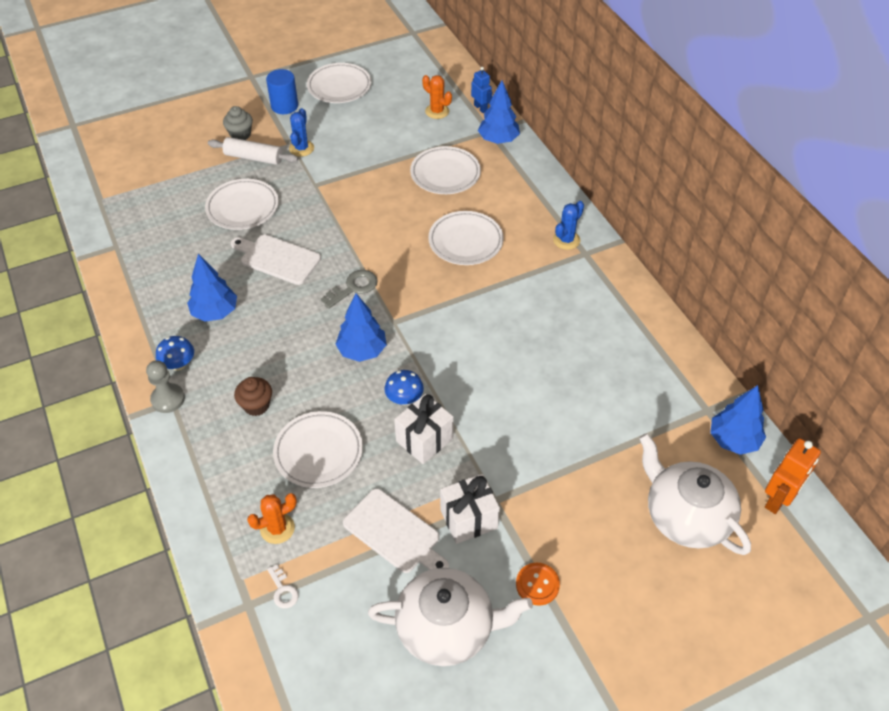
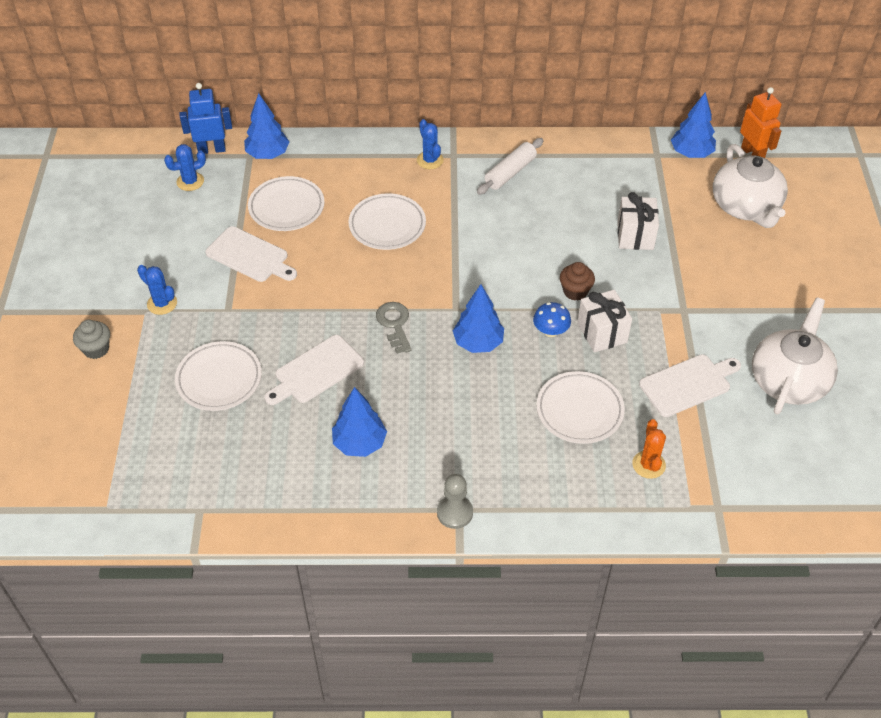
camera: 65 degrees left, 0 degrees up
(179, 364) = (413, 492): blue mushroom -> none
(254, 157) = (145, 348): white rolling pin -> white rolling pin (510, 172)
(256, 405) = (501, 442): brown cupcake -> brown cupcake (575, 291)
(283, 590) = (713, 478): white key -> none
(284, 106) = (78, 297): blue cylinder -> none
(339, 87) = (85, 242): white plate -> none
(378, 174) = (249, 256): none -> white cutting board
(437, 111) = (190, 181): orange cactus -> blue cactus
(468, 519) = (694, 332): white gift -> white gift (635, 235)
(480, 108) = (211, 149): blue robot -> blue robot, size x1.55
(537, 584) = (771, 312): orange button -> none
(686, 516) = (745, 207): white teapot -> white teapot turned 90 degrees counterclockwise

